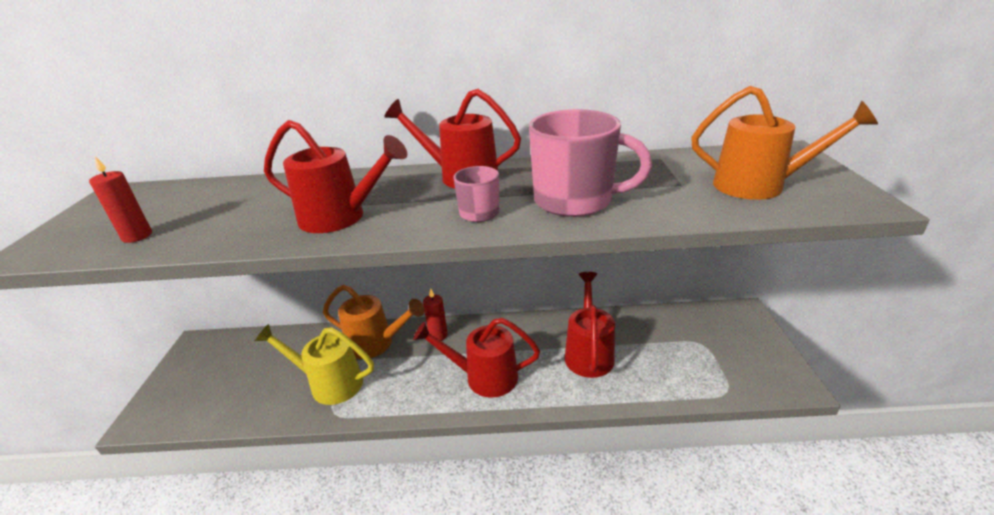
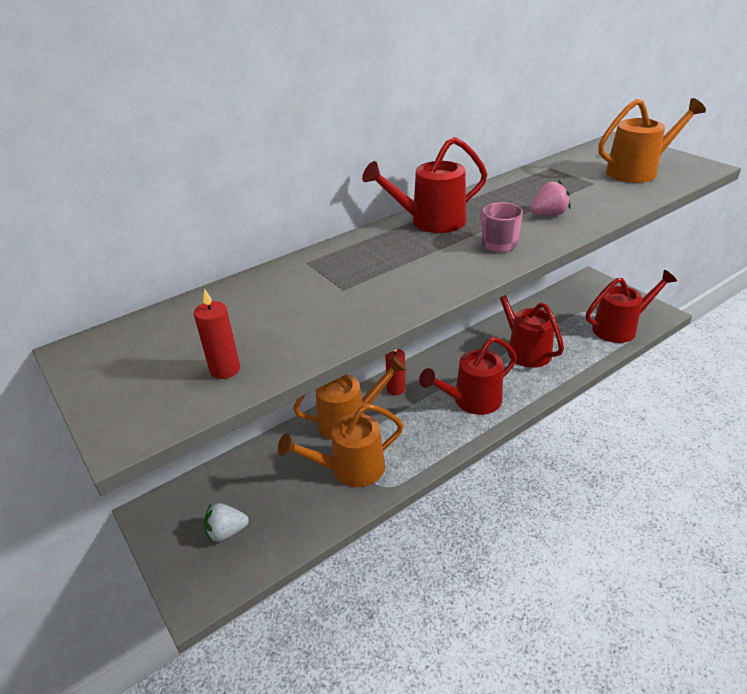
camera: 35 degrees left, 5 degrees up
(210, 383) = (227, 531): none -> white strawberry
(329, 383) = (349, 469): yellow watering can -> orange watering can
(341, 218) = (397, 284): red watering can -> red watering can (620, 328)
(575, 201) = (548, 214): pink mug -> pink strawberry

